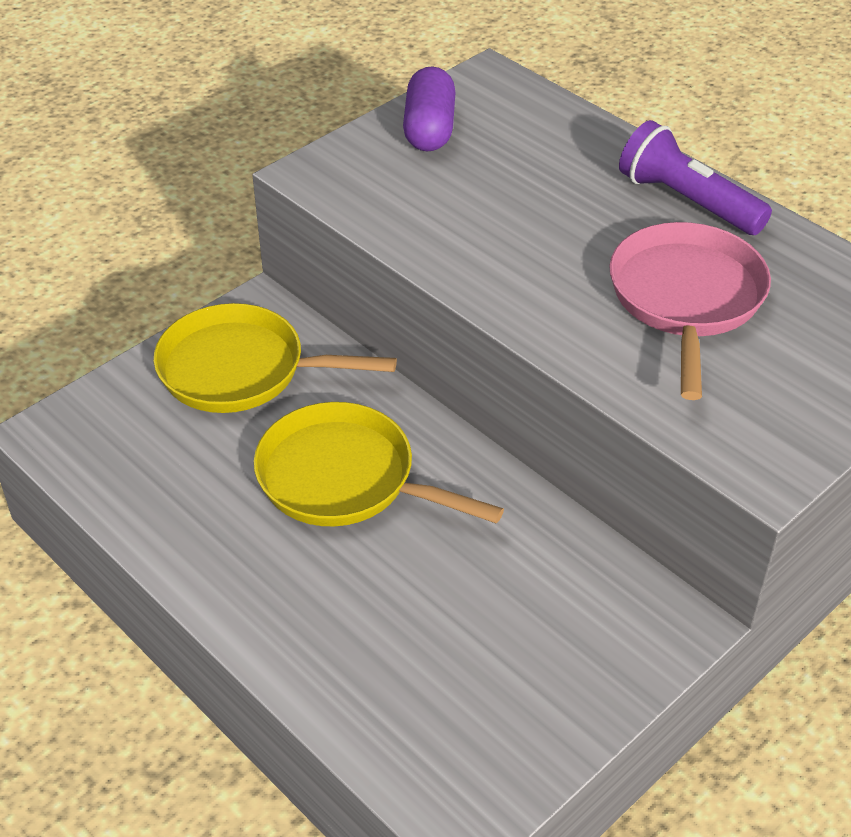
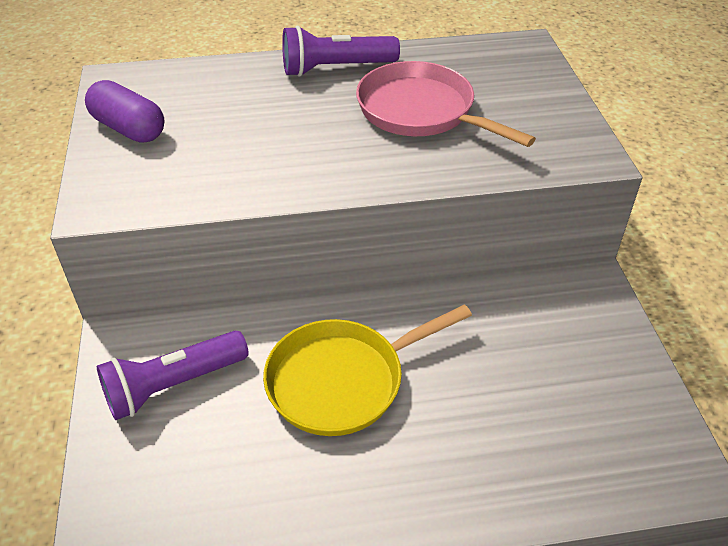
camera: 55 degrees left, 0 degrees up
(241, 370) = (173, 385): yellow pan -> purple flashlight

